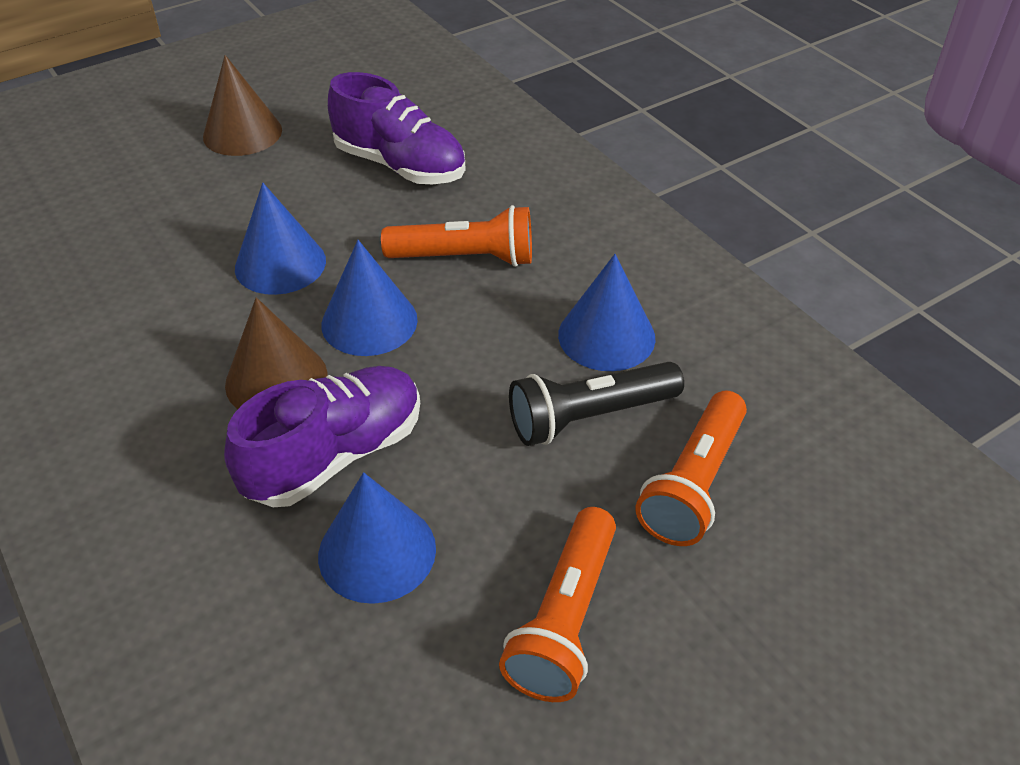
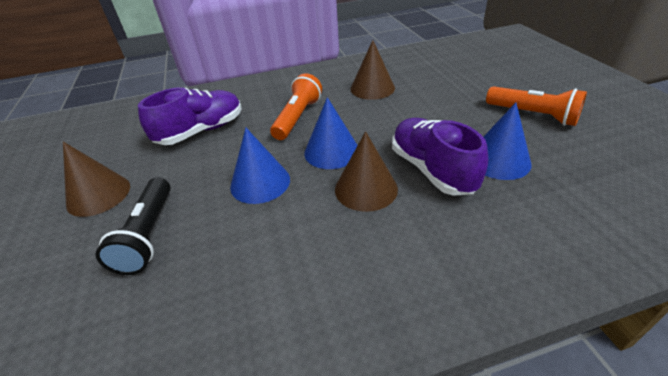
camera: 70 degrees left, 5 degrees down
(589, 417) = (421, 97): black flashlight -> black flashlight (148, 235)
(606, 336) = (372, 88): blue cone -> brown cone
(693, 484) = (462, 81): orange flashlight -> none

